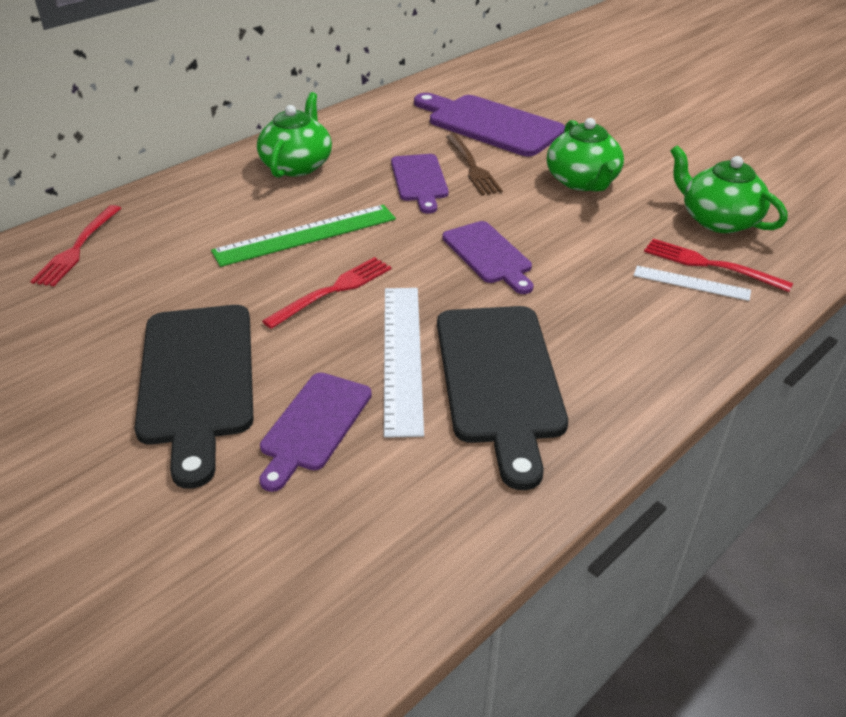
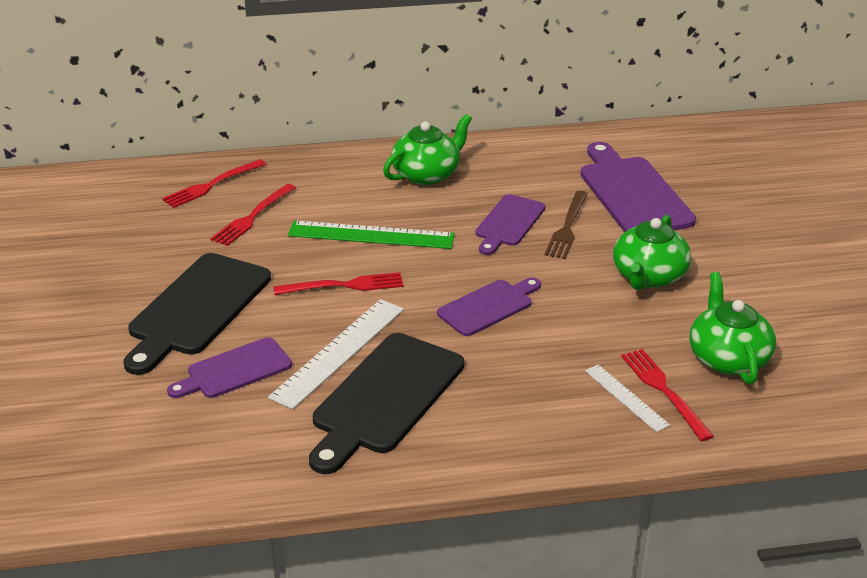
camera: 35 degrees right, 5 degrees down
(160, 263) = (252, 217): none -> red fork
(489, 255) = (488, 306): purple cutting board -> purple cutting board turned 135 degrees counterclockwise

